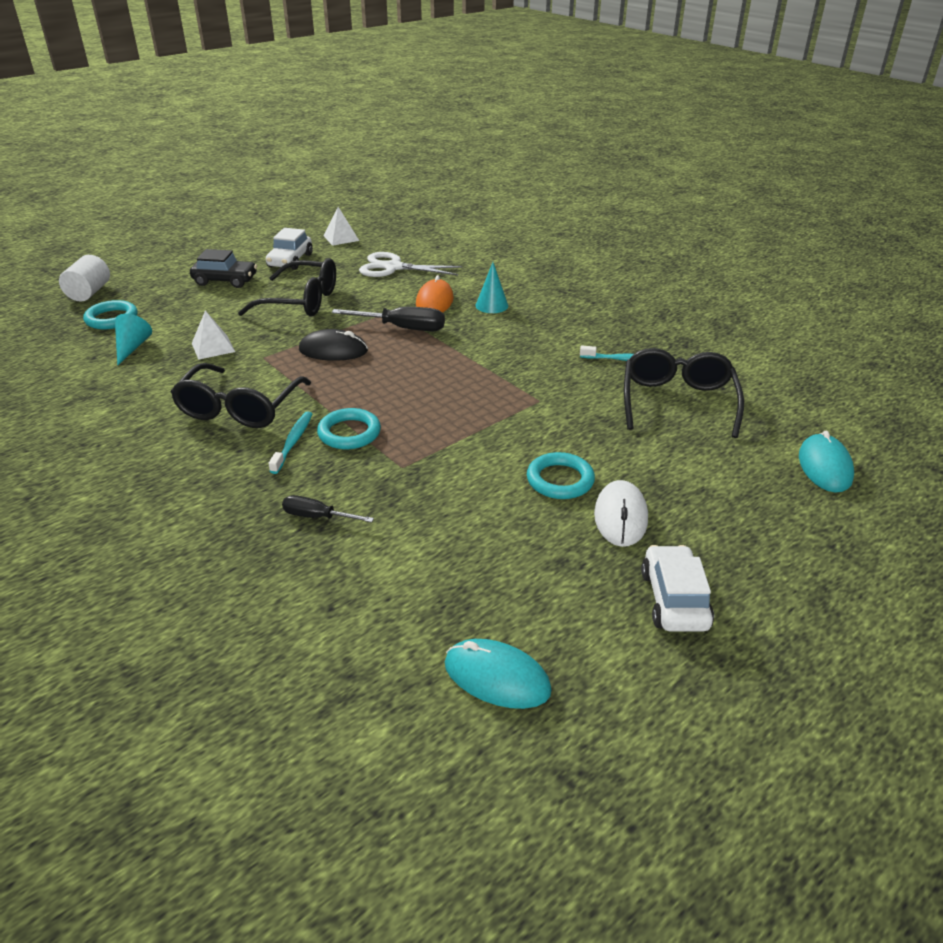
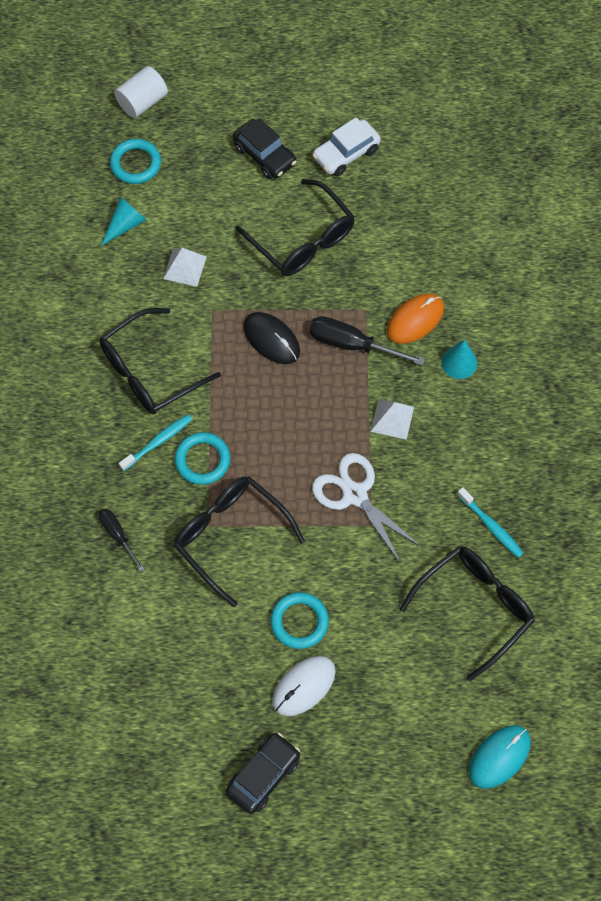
camera: 40 degrees right, 30 degrees up
(341, 238) = (426, 137): white pyramid -> white pyramid (392, 419)
(393, 267) = (429, 231): white scissors -> white scissors (355, 494)
(402, 328) = (352, 344): black screwdriver -> black screwdriver turned 150 degrees clockwise
(430, 462) = (230, 535): none -> black glasses
(497, 677) = (114, 744): turquoise mouse -> none
(674, 599) = (263, 775): white car -> black car

